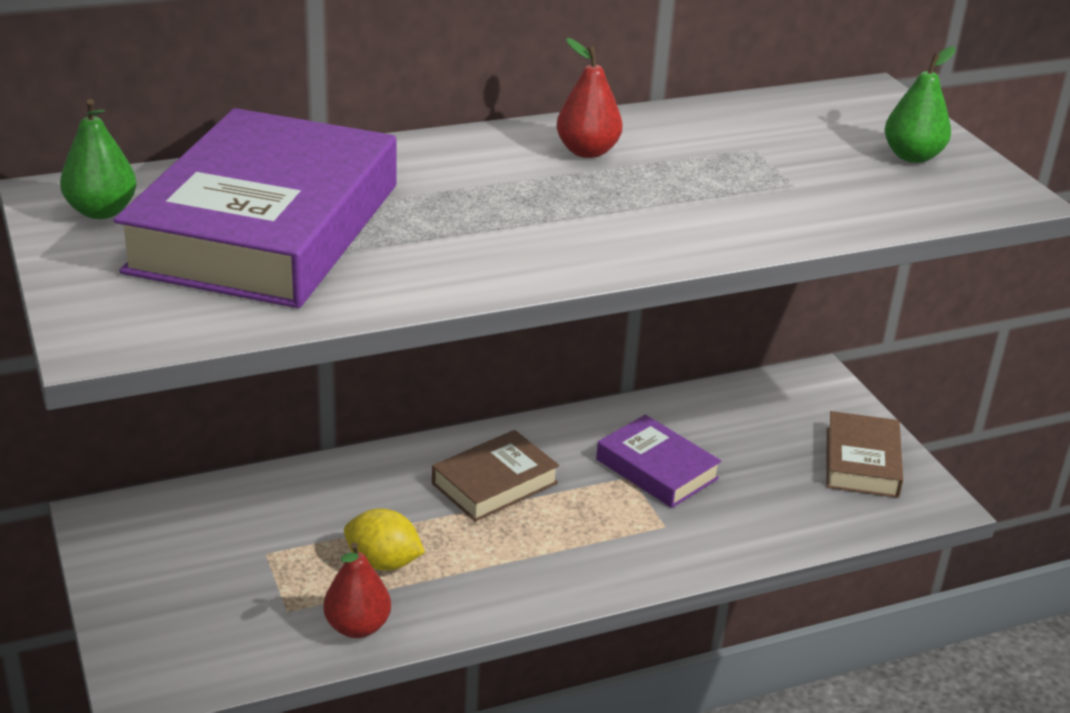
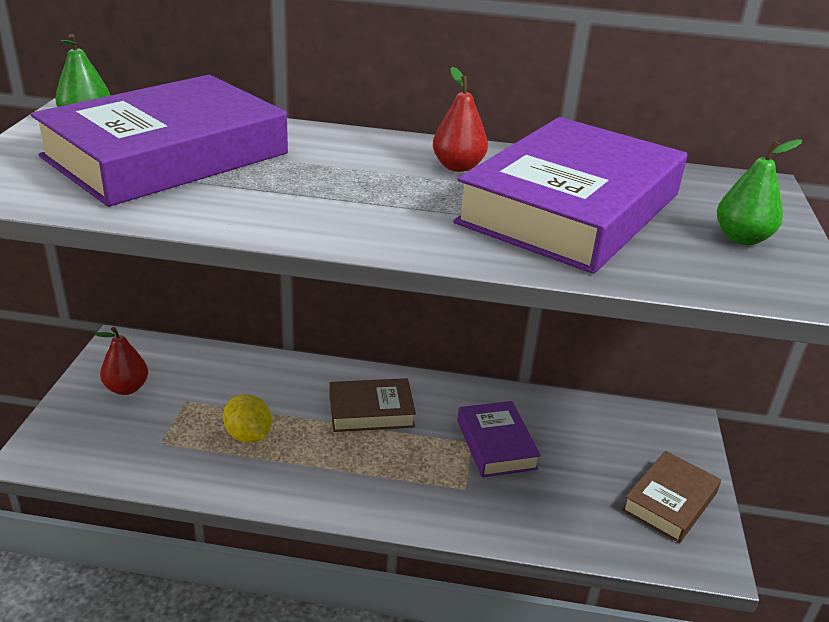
camera: 30 degrees right, 0 degrees up
(357, 627) = (190, 472): red pear -> red pear (126, 388)
(742, 168) = (570, 208): none -> purple book

